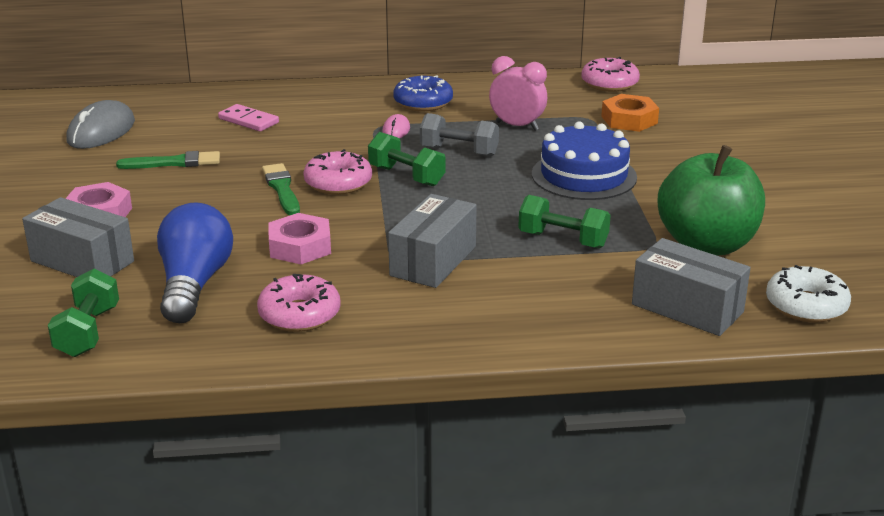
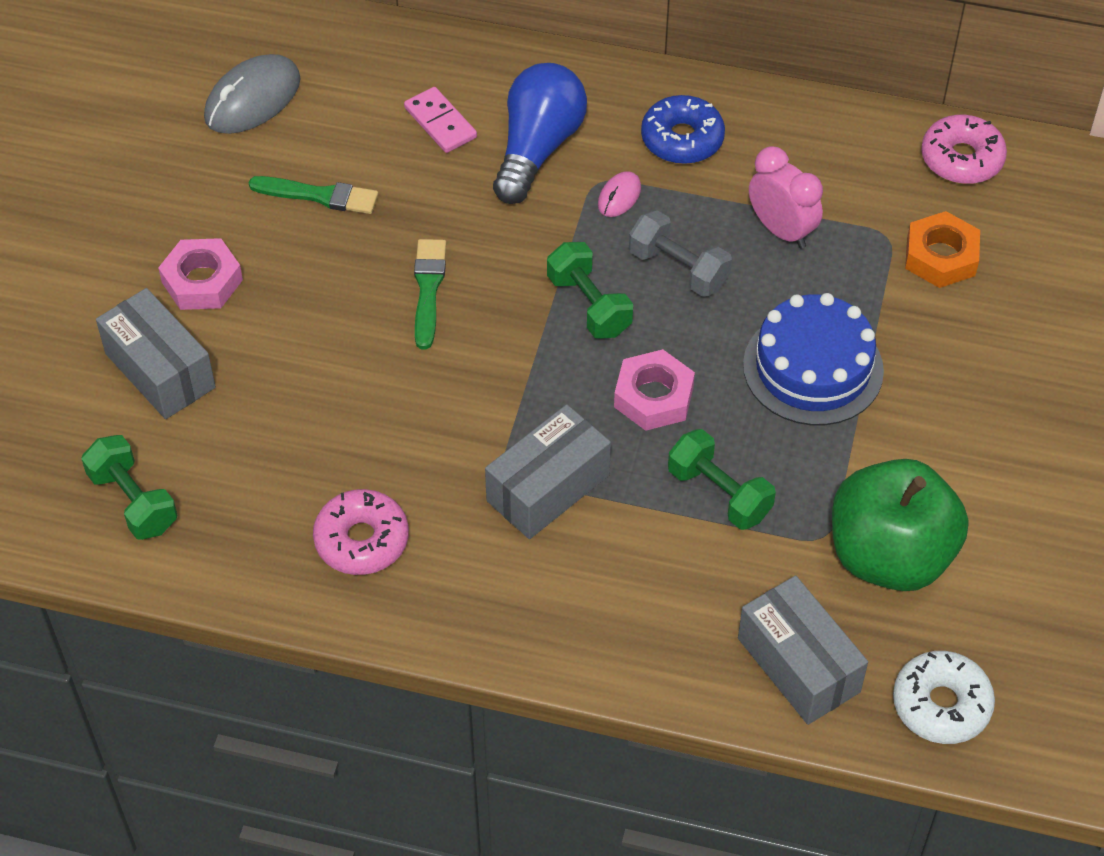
camera: 20 degrees right, 25 degrees up
(88, 332) = (133, 501): green dumbbell -> green dumbbell turned 60 degrees counterclockwise
(194, 284) = (267, 451): blue light bulb -> blue light bulb (537, 148)
(300, 247) = (407, 415): pink nut -> pink nut (653, 397)
(338, 183) = (500, 296): pink donut -> none

